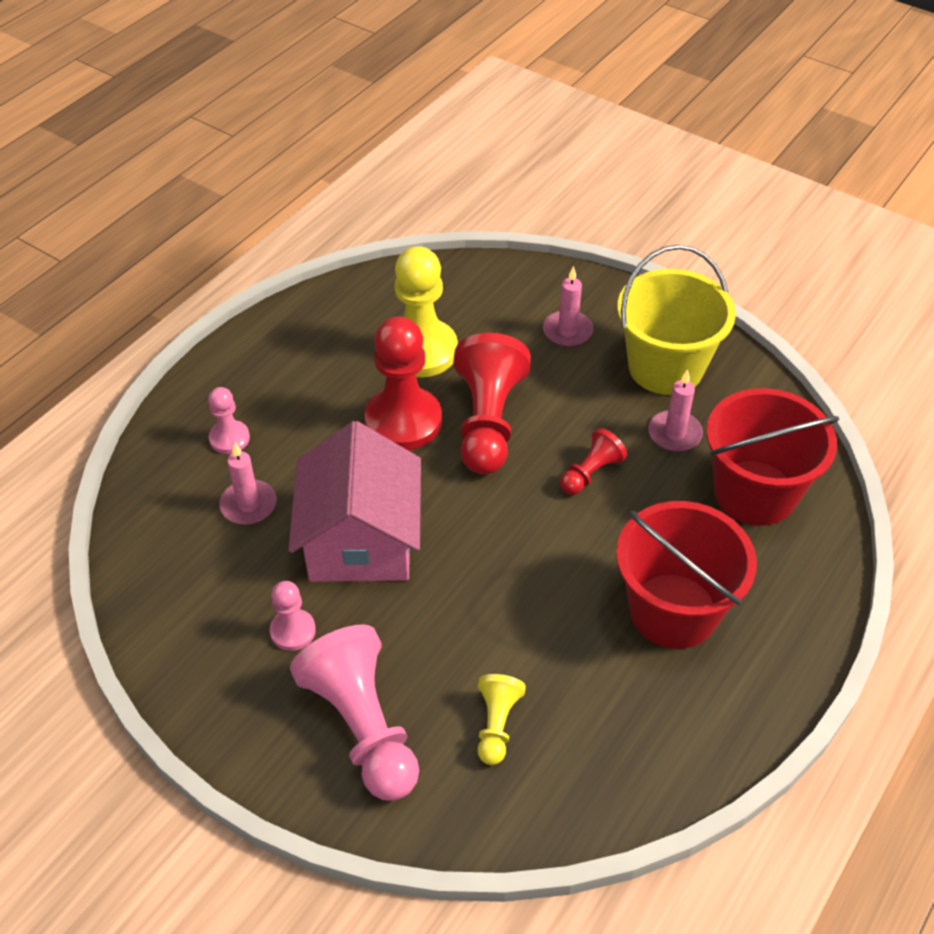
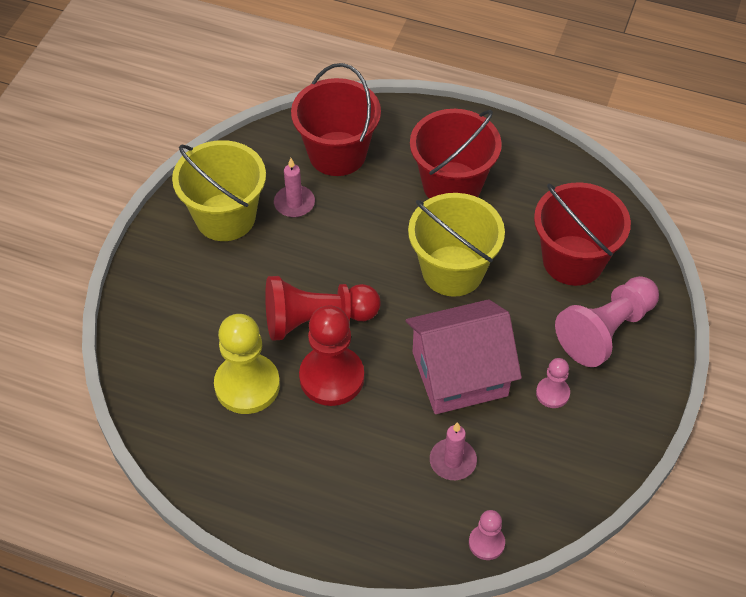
camera: 105 degrees left, 5 degrees up
(229, 438) = (389, 500): pink pawn -> pink pawn (486, 543)
(496, 725) = (573, 260): yellow pawn -> red bucket
(520, 573) = (452, 271): none -> yellow bucket
(567, 331) = (198, 286): pink candle -> none
(590, 473) = (348, 246): red pawn -> none

